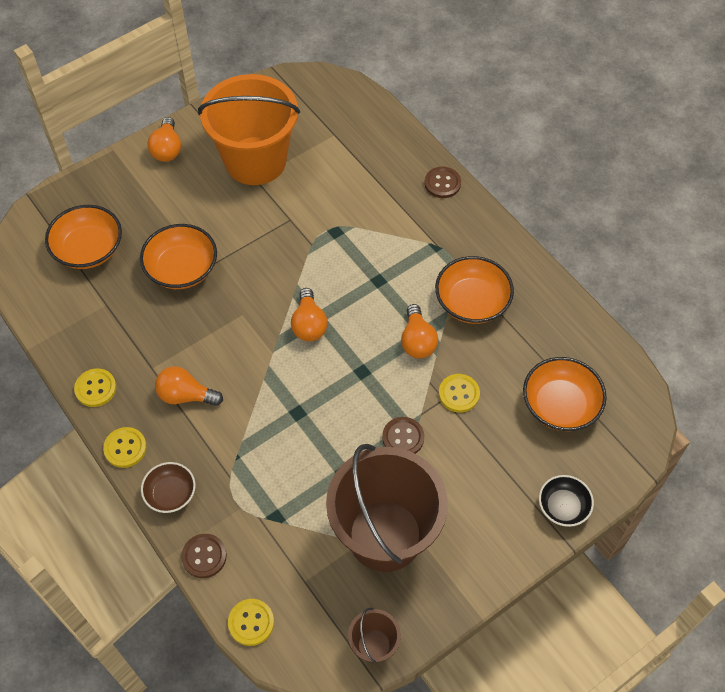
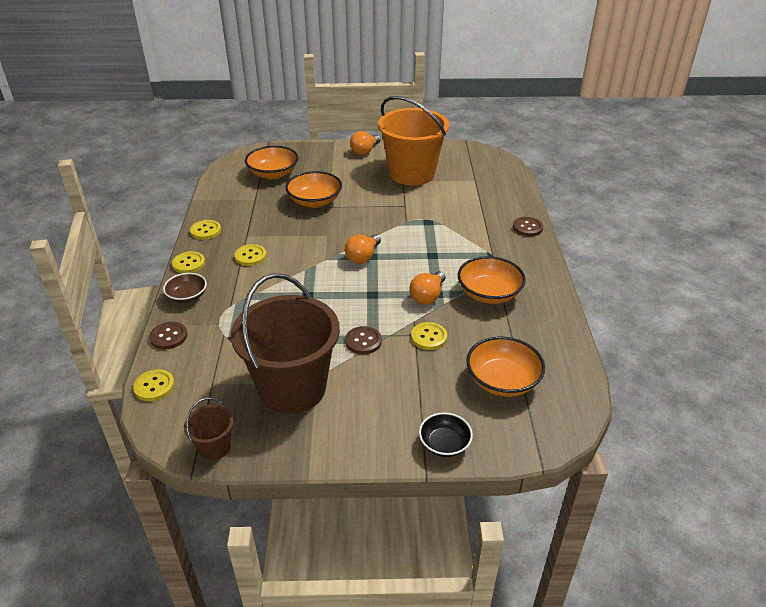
camera: 35 degrees right, 20 degrees down
(186, 395) = (250, 256): orange light bulb -> yellow button

